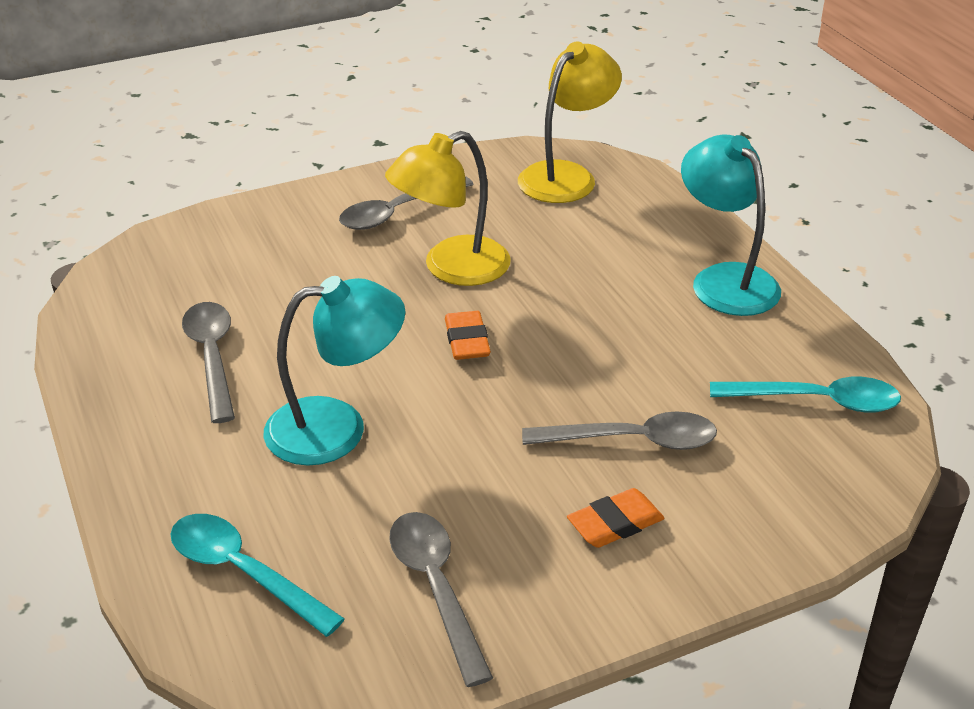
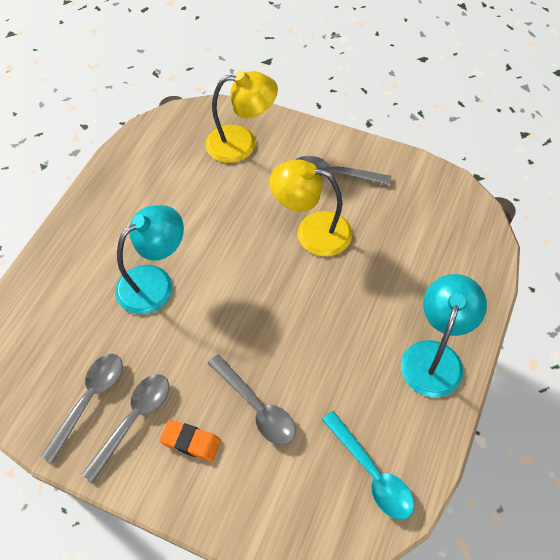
camera: 50 degrees right, 20 degrees up
(212, 357) = (157, 199): grey spoon -> grey spoon (133, 420)
(243, 572) = (42, 322): turquoise spoon -> none
(337, 428) = (155, 282): turquoise lamp -> turquoise lamp turned 75 degrees counterclockwise
(467, 340) = (263, 282): orange eraser -> none
(566, 176) = (448, 216): yellow lamp -> yellow lamp (242, 143)

